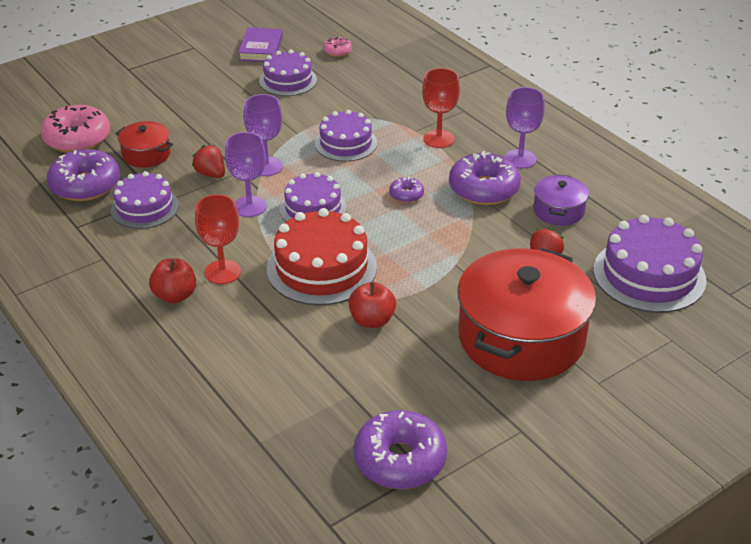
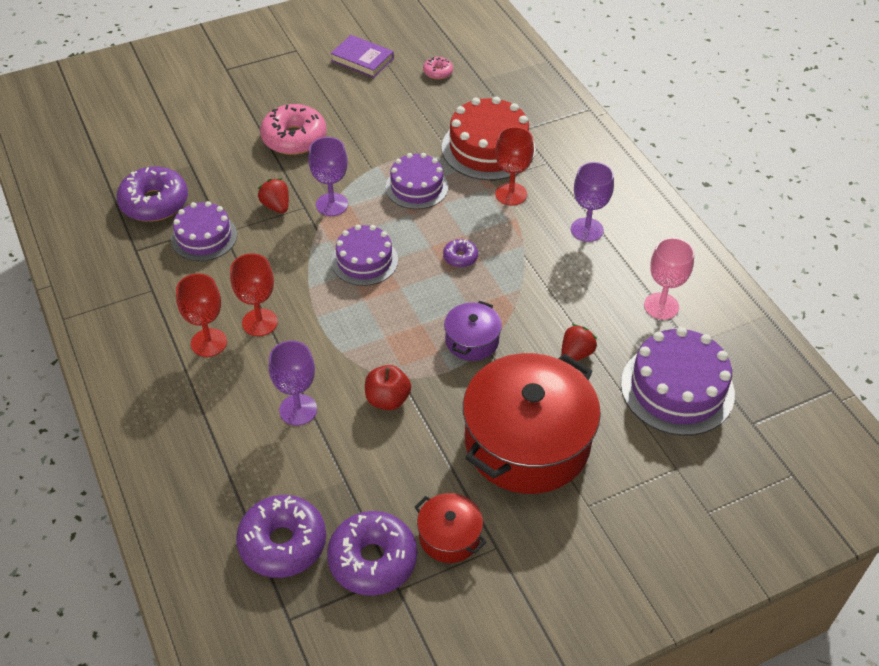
camera: 10 degrees right, 10 degrees up
(77, 138) = (159, 146): pink donut -> pink donut (294, 138)
(146, 154) = (220, 174): red pot -> red pot (449, 536)
(175, 295) = (209, 342): red apple -> red goblet
(249, 206) = (304, 250): purple goblet -> purple goblet (298, 410)
(261, 48) = (362, 59): purple book -> purple book turned 75 degrees counterclockwise
(288, 80) = (379, 102): purple cake -> none
(321, 268) = (355, 332): red cake -> red cake (488, 148)
(483, 189) = (539, 261): purple donut -> purple donut (282, 543)
(558, 211) = (608, 298): purple pot -> purple pot (472, 340)
(611, 211) = (661, 306): none -> pink goblet

